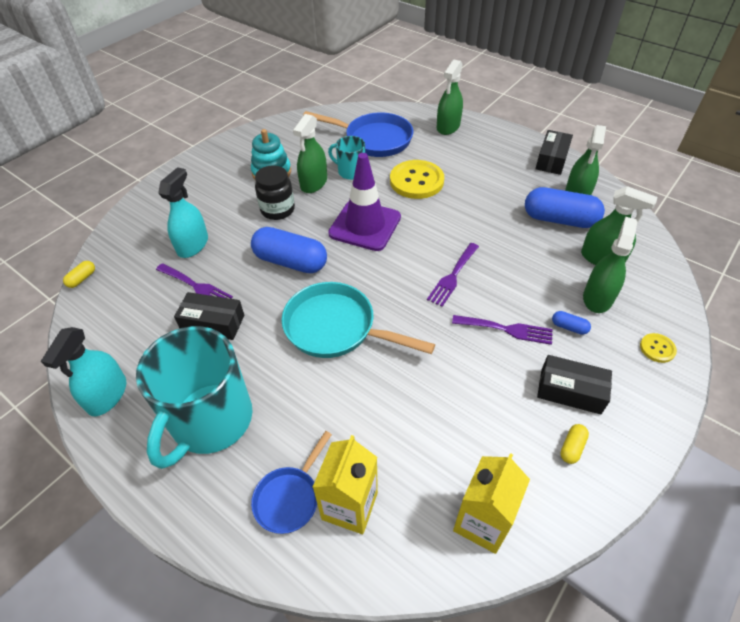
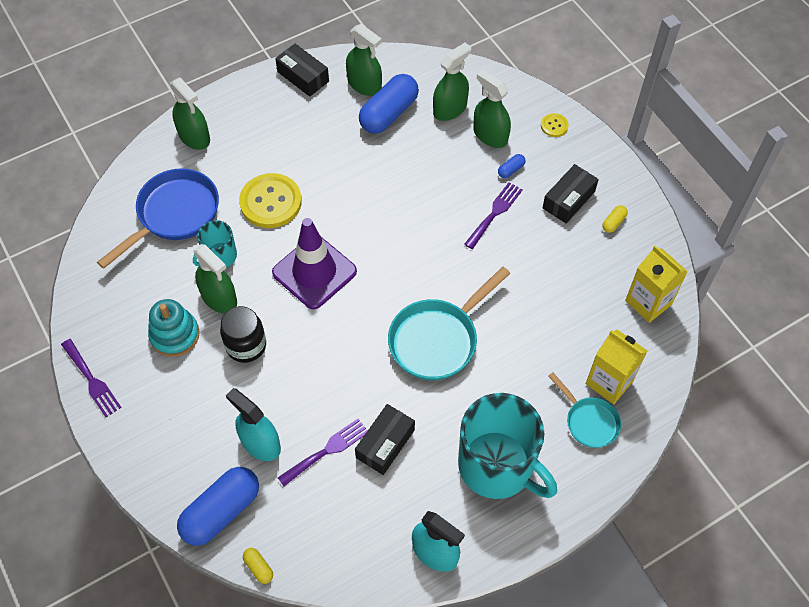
camera: 70 degrees left, 10 degrees up
(290, 261) = (333, 354): blue capsule -> blue capsule (221, 511)
(290, 497) = (589, 421): blue pan -> turquoise pan
(453, 276) = (418, 226): purple fork -> purple fork (92, 380)
(572, 447) = (613, 222): yellow capsule -> yellow capsule turned 75 degrees clockwise

